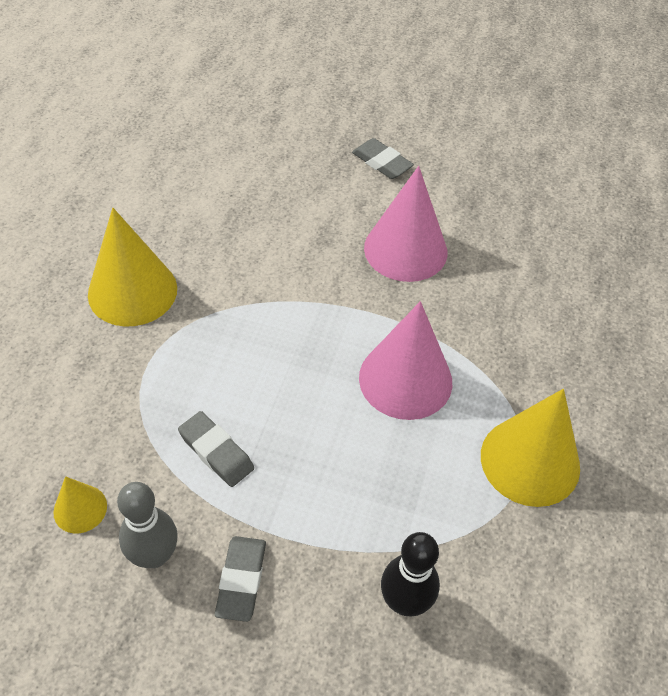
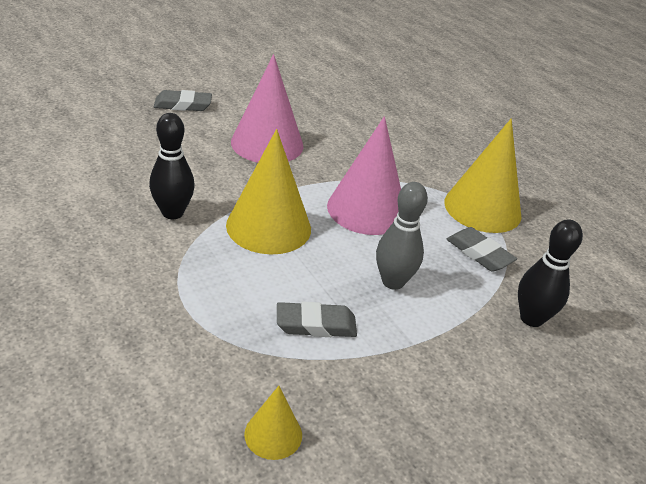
camera: 50 degrees left, 15 degrees down
(132, 291) = (102, 270): yellow cone -> yellow cone (268, 226)
(154, 555) = (368, 416): grey bowling pin -> grey bowling pin (393, 282)
(238, 272) = (172, 213): none -> black bowling pin
(241, 580) = (440, 383): grey eraser -> grey eraser (479, 253)

